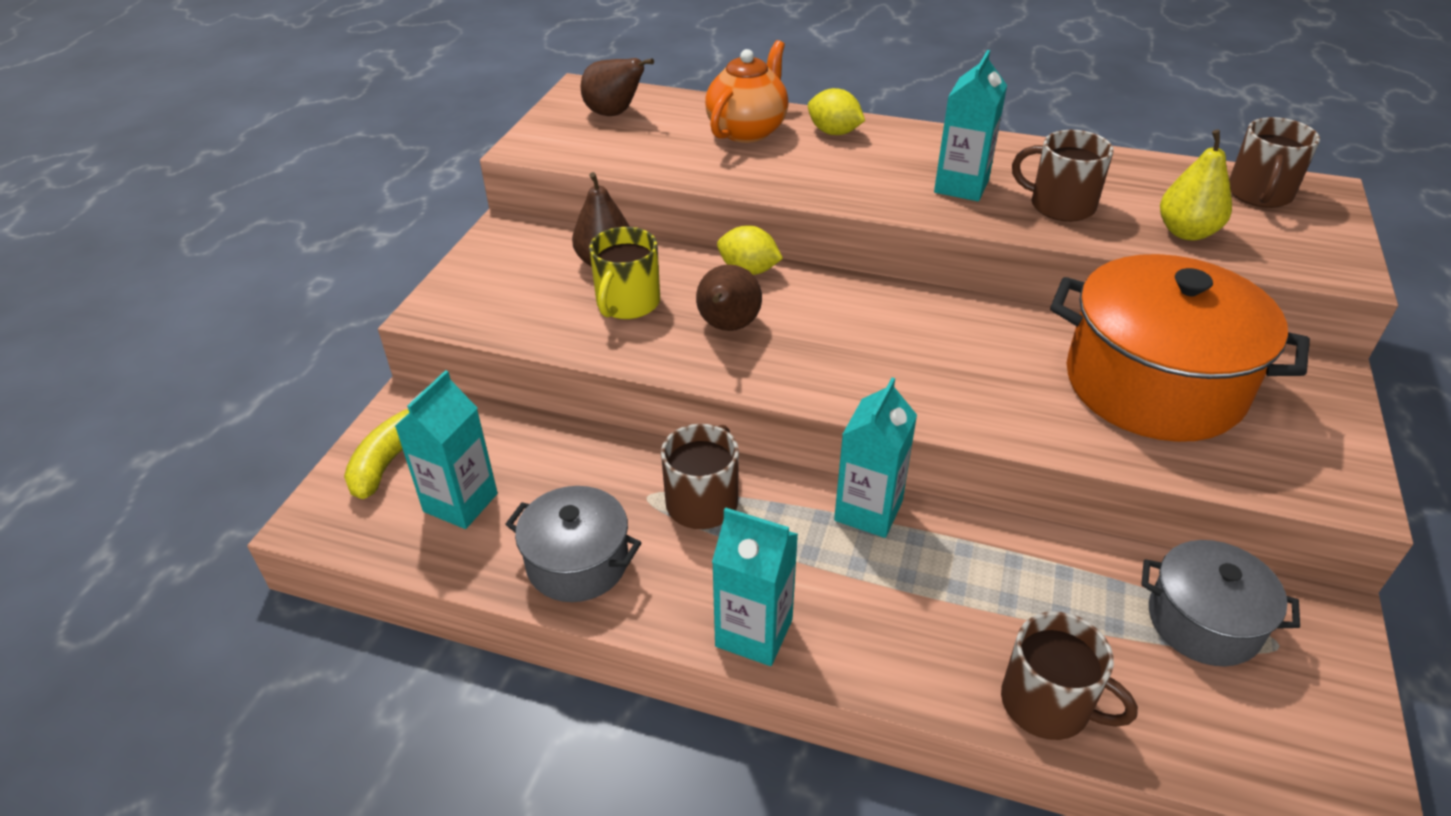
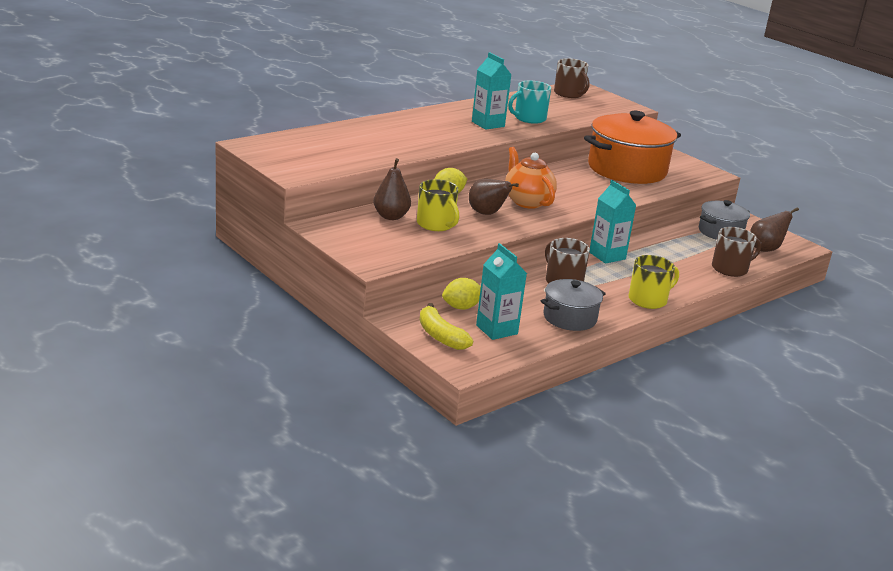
camera: 60 degrees left, 15 degrees down
(614, 114) = (293, 148): brown pear -> brown pear (765, 249)
(747, 130) = (367, 134): orange teapot -> orange teapot (527, 202)
(754, 633) = (648, 300): turquoise carton -> yellow mug
(834, 132) = (400, 123): yellow lemon -> yellow lemon (461, 307)
(1060, 206) = (529, 118): brown mug -> turquoise mug
(1186, 232) = (577, 112): yellow pear -> none

